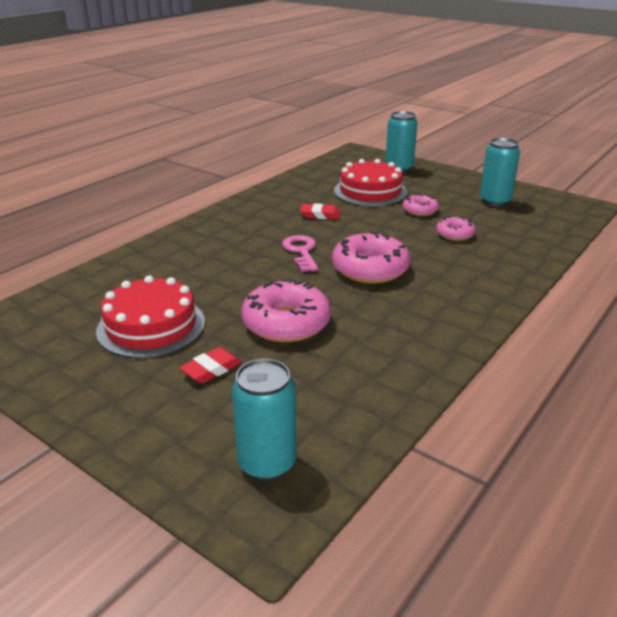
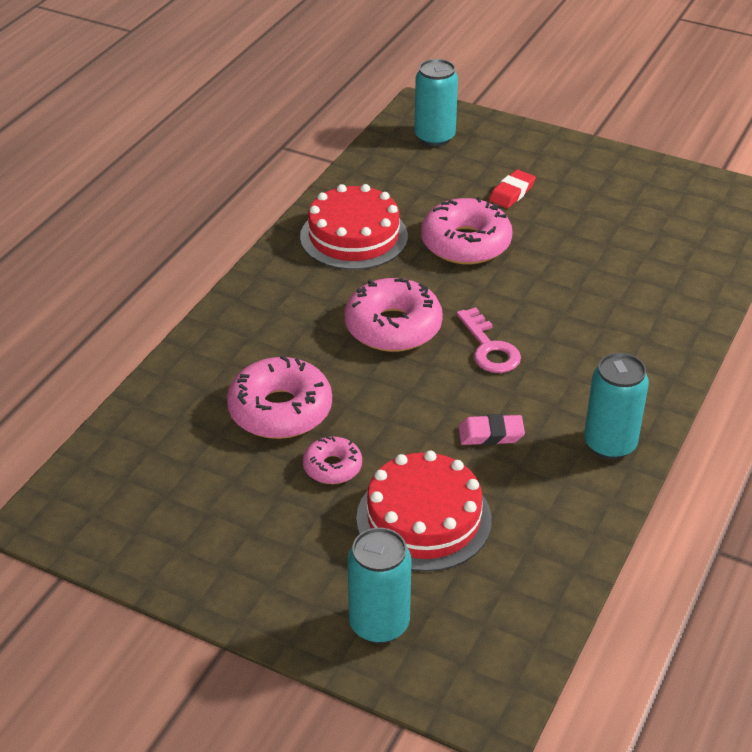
camera: 170 degrees right, 10 degrees up
(151, 326) = (596, 226): red cake -> red cake (354, 236)
(320, 215) = (491, 434): red eraser -> pink eraser
(455, 234) = (280, 410): pink donut -> pink donut, size x1.83
(494, 201) = (201, 514): turquoise can -> turquoise can (610, 444)

